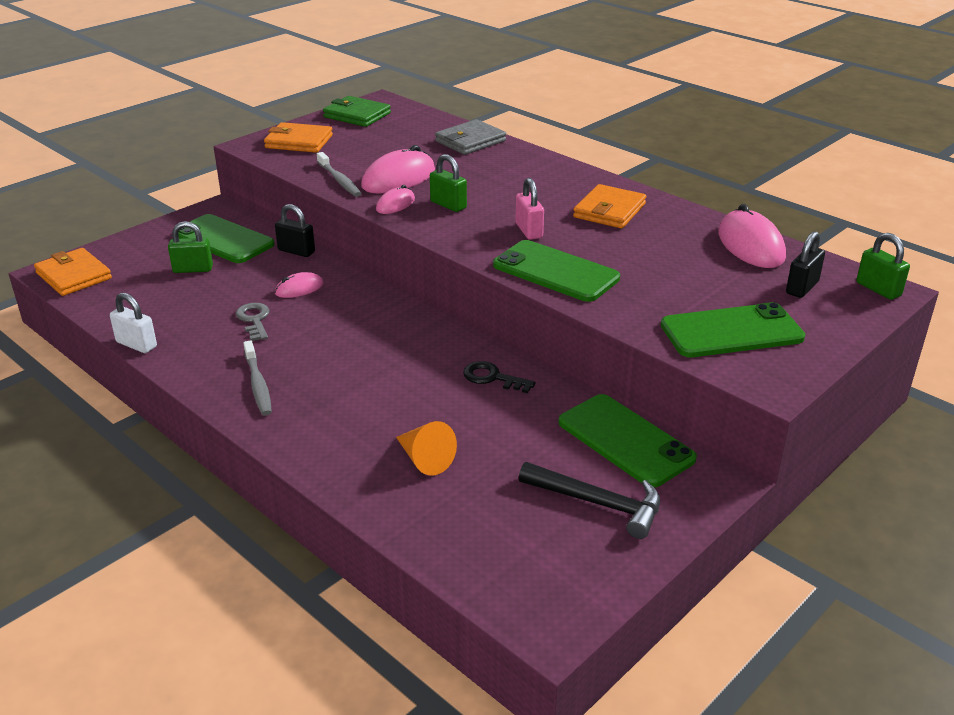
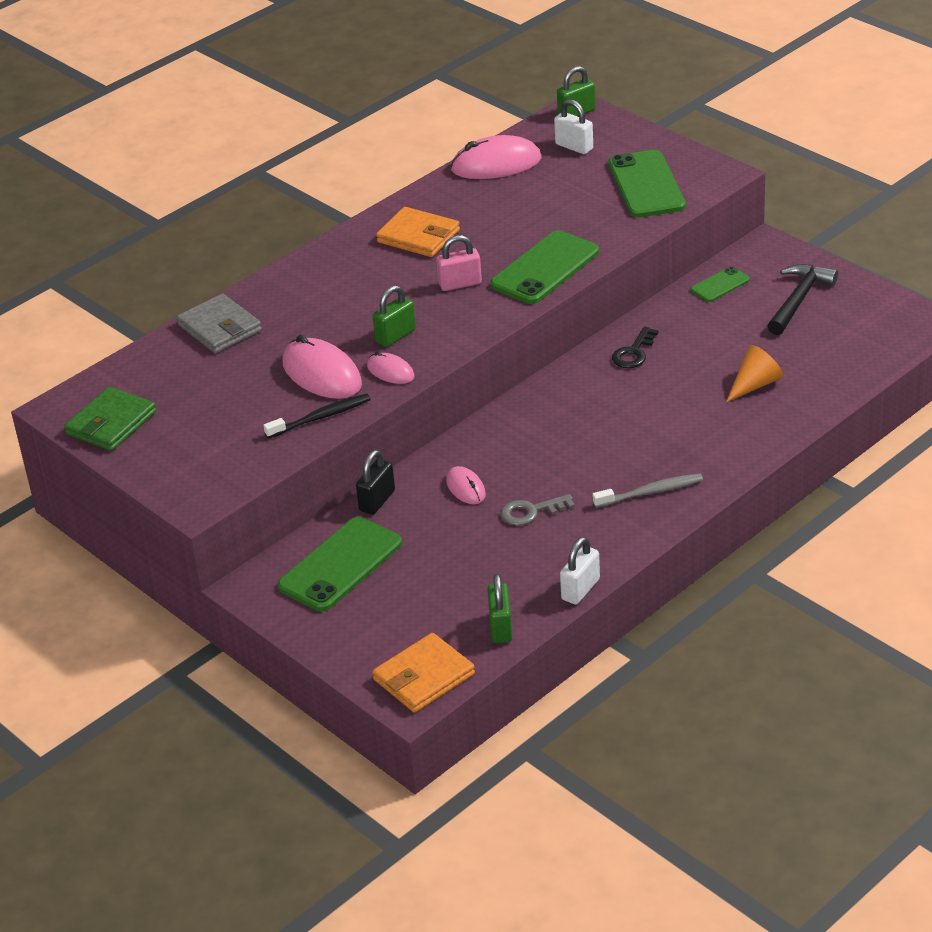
camera: 85 degrees left, 5 degrees up
(193, 269) = (415, 577): green padlock -> green padlock (501, 627)
(299, 141) = (194, 463): orange wallet -> none
(339, 180) = (321, 417): grey toothbrush -> black toothbrush
(625, 440) = (720, 285): green phone -> green phone, size x0.52
(802, 288) = (574, 147): black padlock -> white padlock

